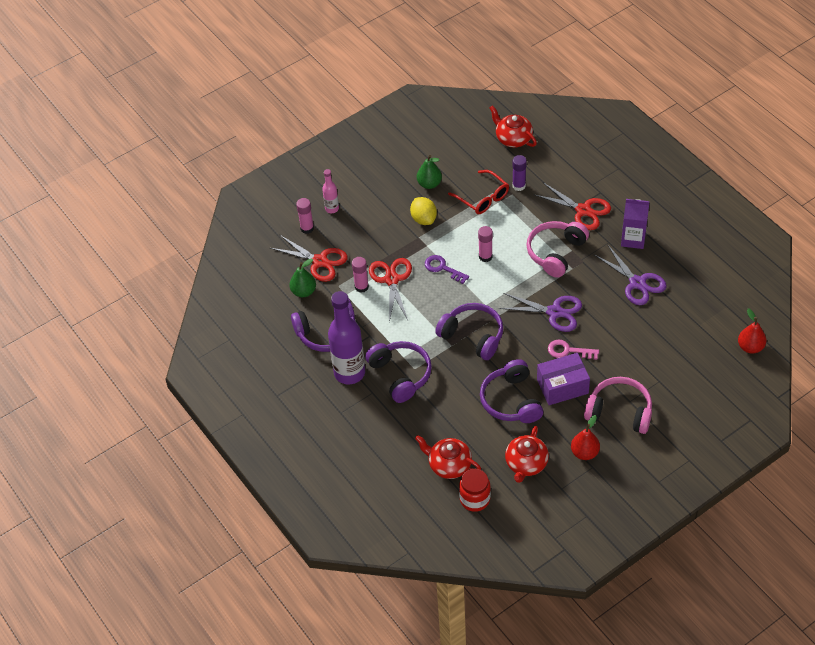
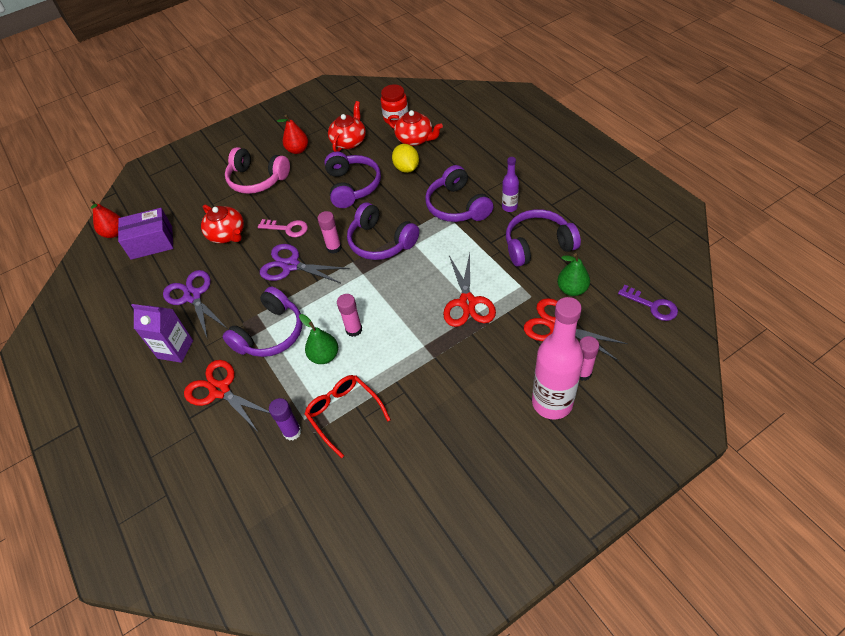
camera: 175 degrees left, 0 degrees up
(332, 208) = (552, 403): pink bottle -> pink bottle, size x2.08
(349, 373) = (509, 207): purple bottle -> purple bottle, size x0.48
(361, 287) = (503, 294): pink glue stick -> pink glue stick (334, 248)
(423, 219) = (426, 383): yellow lemon -> yellow lemon (406, 168)
(429, 184) = (415, 440): green pear -> green pear (324, 356)
(443, 268) = (406, 316): purple key -> purple key (652, 306)
(513, 138) = (281, 521): red teapot -> red teapot (227, 234)
(555, 252) = (270, 333): pink headphones -> purple headphones
(562, 386) = (302, 198): purple box -> purple box (151, 243)

